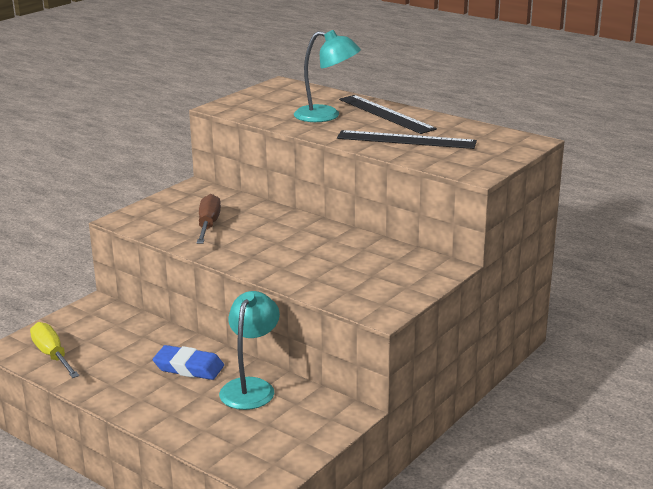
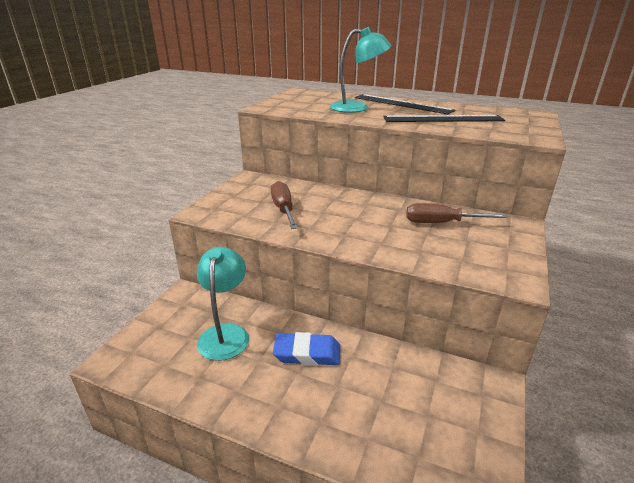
camera: 15 degrees left, 5 degrees up
(52, 355) = (159, 362): yellow screwdriver -> none
(251, 387) = (381, 367): turquoise lamp -> turquoise lamp (225, 333)
(362, 256) = (441, 223): none -> brown screwdriver

